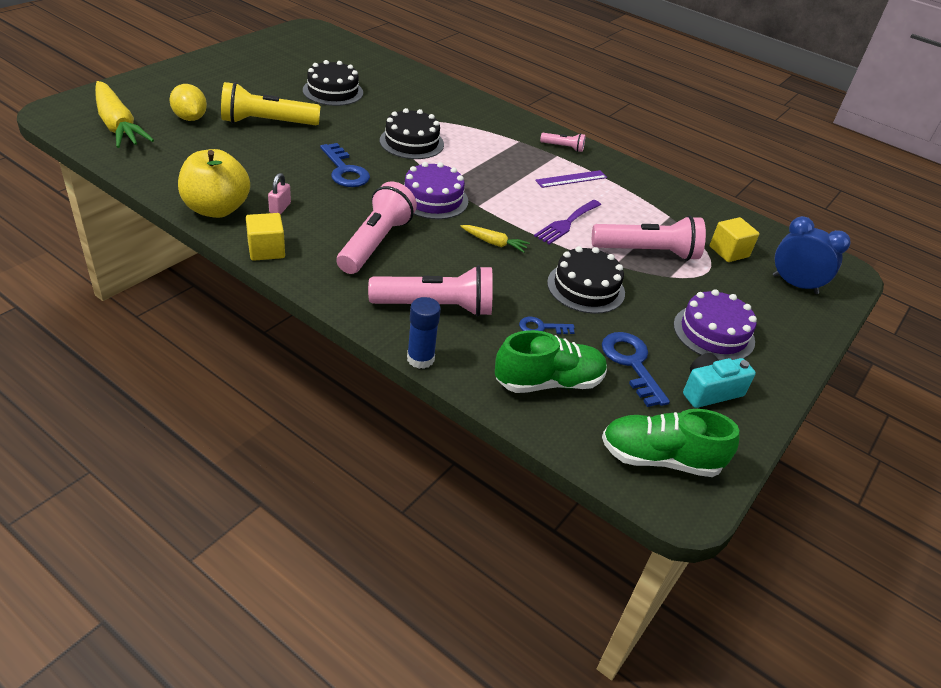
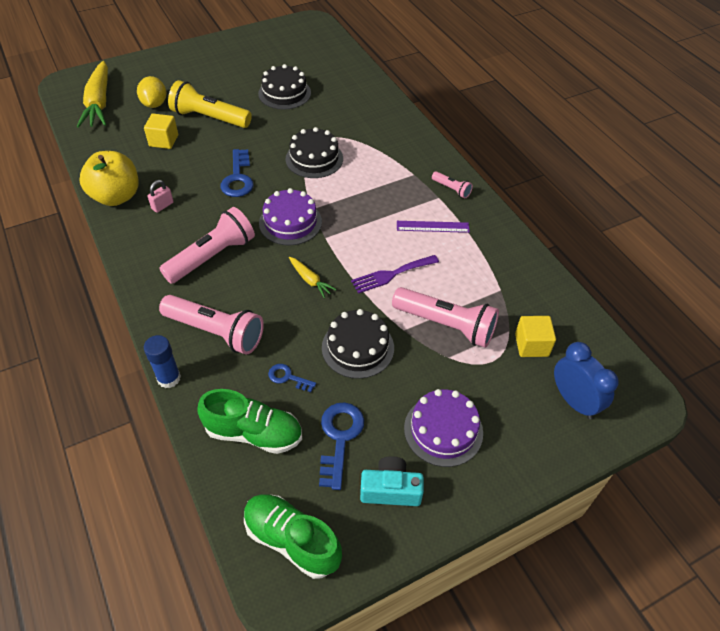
camera: 30 degrees right, 10 degrees up
(266, 250) = (126, 244): yellow cube -> yellow cube (164, 141)

